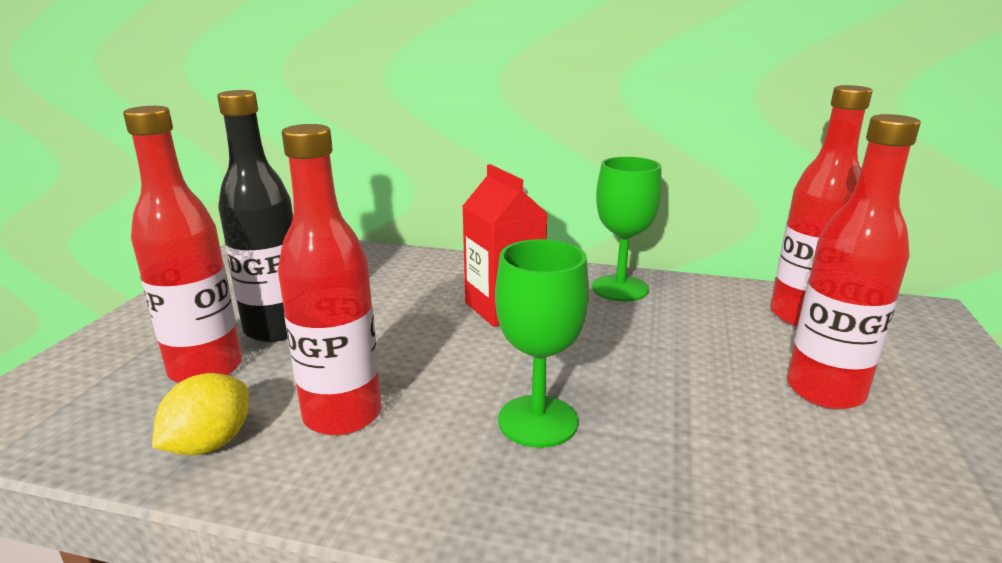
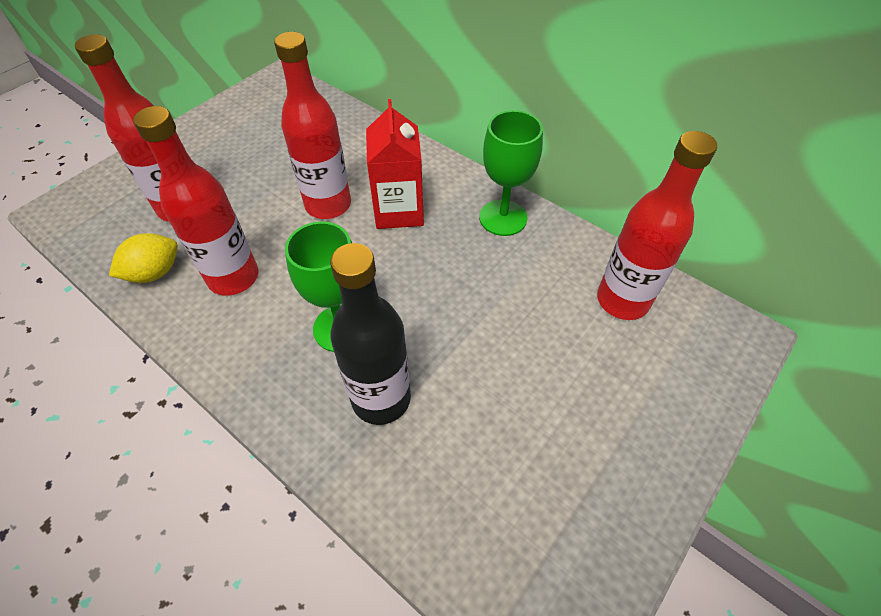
camera: 25 degrees right, 30 degrees up
(276, 329) = (239, 182): black bottle -> black bottle (381, 398)
(825, 391) = (558, 381): red bottle -> red bottle (328, 205)

